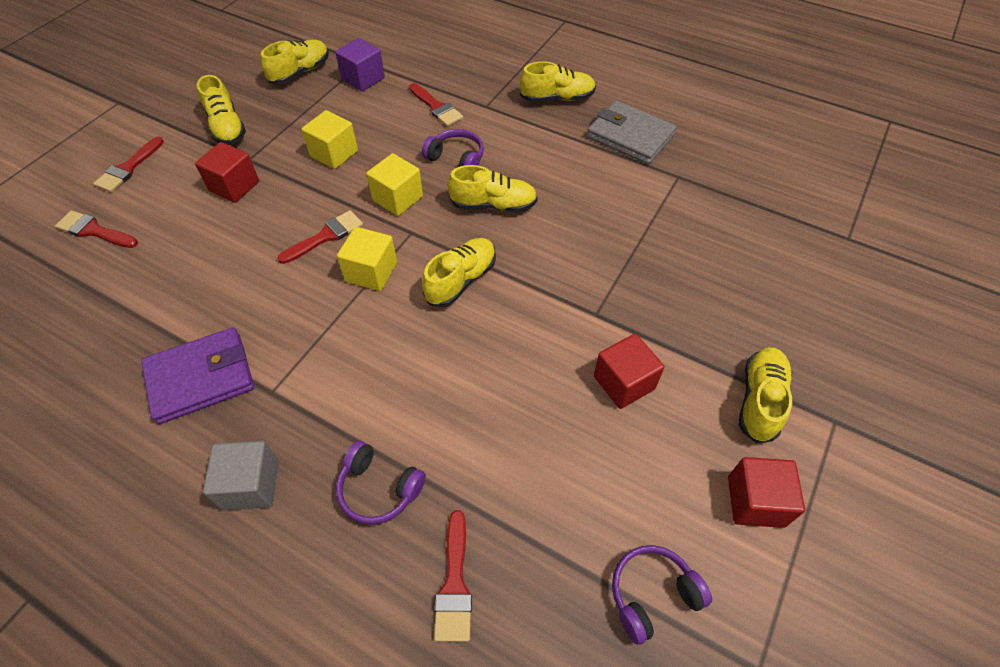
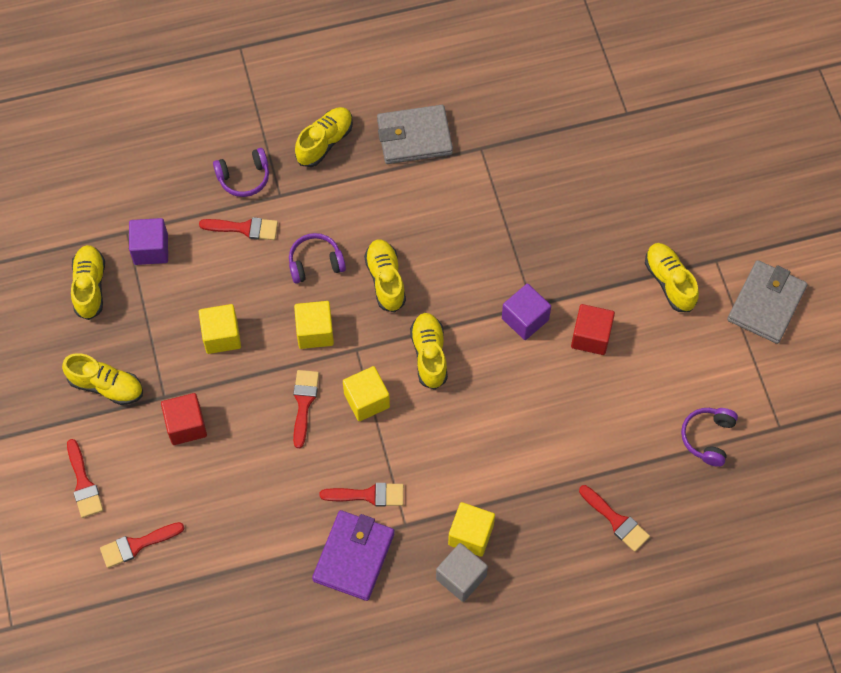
camera: 45 degrees left, 10 degrees up
(277, 341) = (368, 495): none -> red brush
(308, 454) = (471, 535): none -> yellow cube
(379, 489) = (529, 515): purple headphones -> purple headphones (244, 177)
(493, 205) = (385, 280): yellow shoe -> yellow shoe turned 60 degrees counterclockwise
(576, 319) = (525, 319): none -> purple cube
(755, 501) = (714, 345): red cube -> none
(862, 511) = (766, 304): none -> grey wallet

